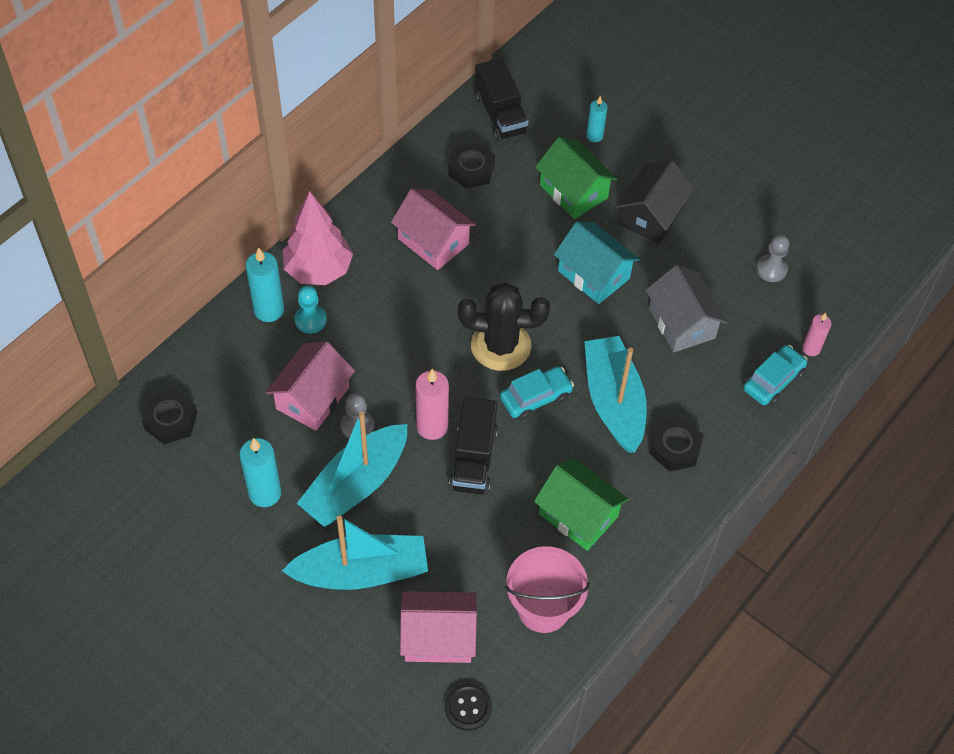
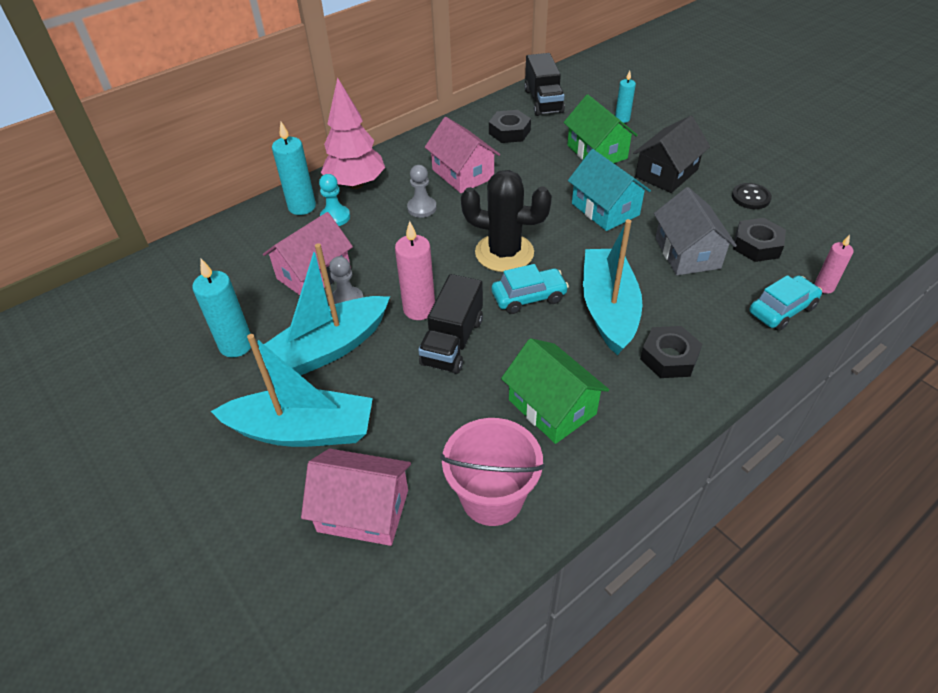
camera: 15 degrees right, 10 degrees down
(170, 421) = (178, 277): black nut -> black nut (757, 245)
(468, 707) = (373, 599): black button -> black button (750, 197)
(771, 269) = (782, 221): grey pawn -> grey pawn (422, 208)

